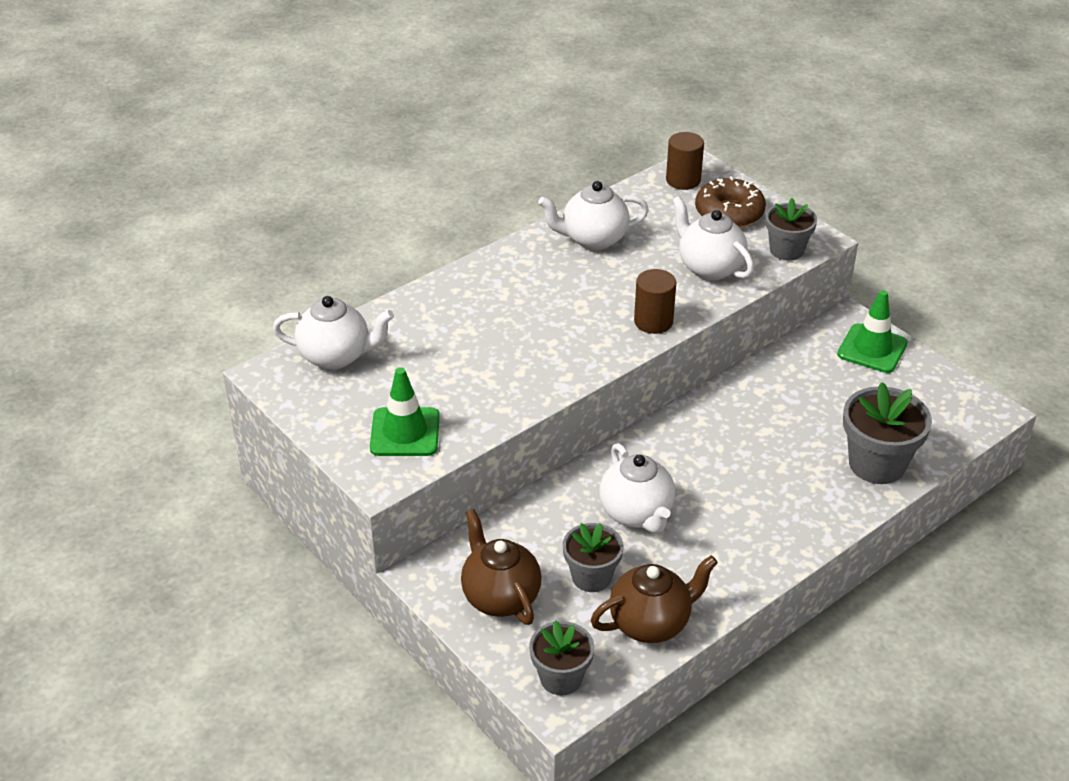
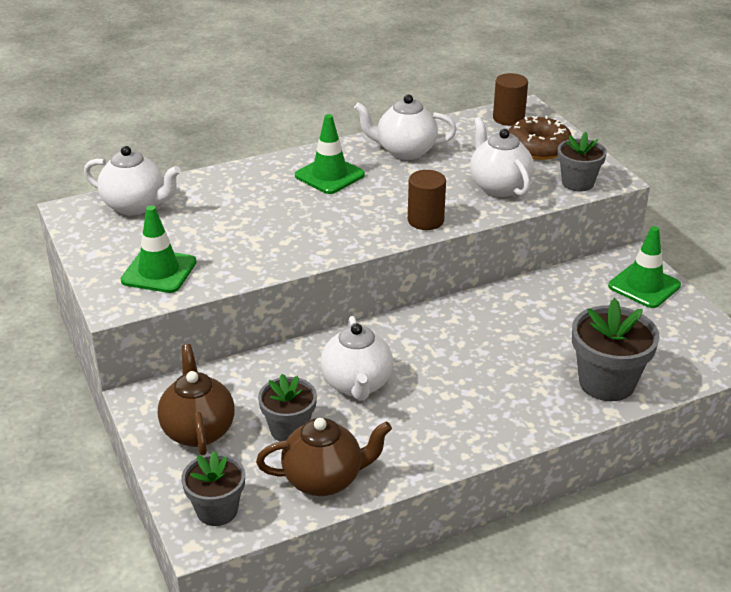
camera: 15 degrees right, 5 degrees down
(527, 283) = (329, 175): none -> green traffic cone

